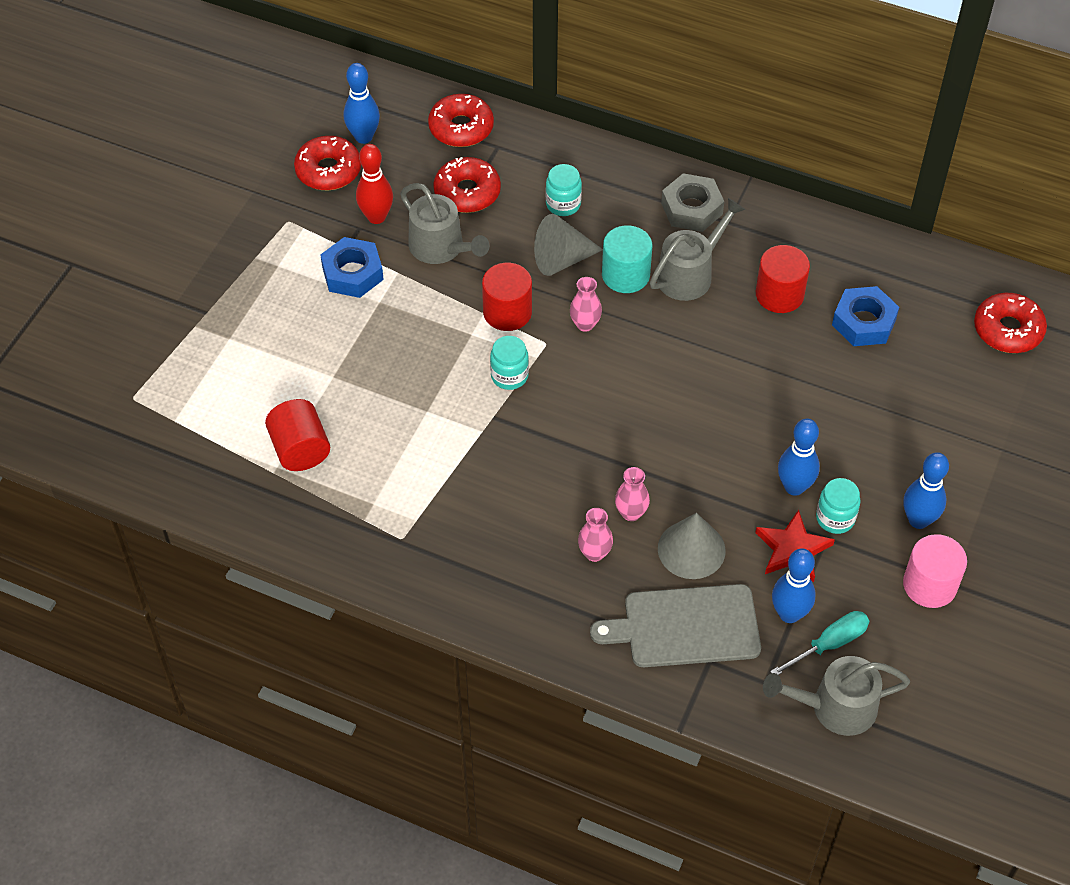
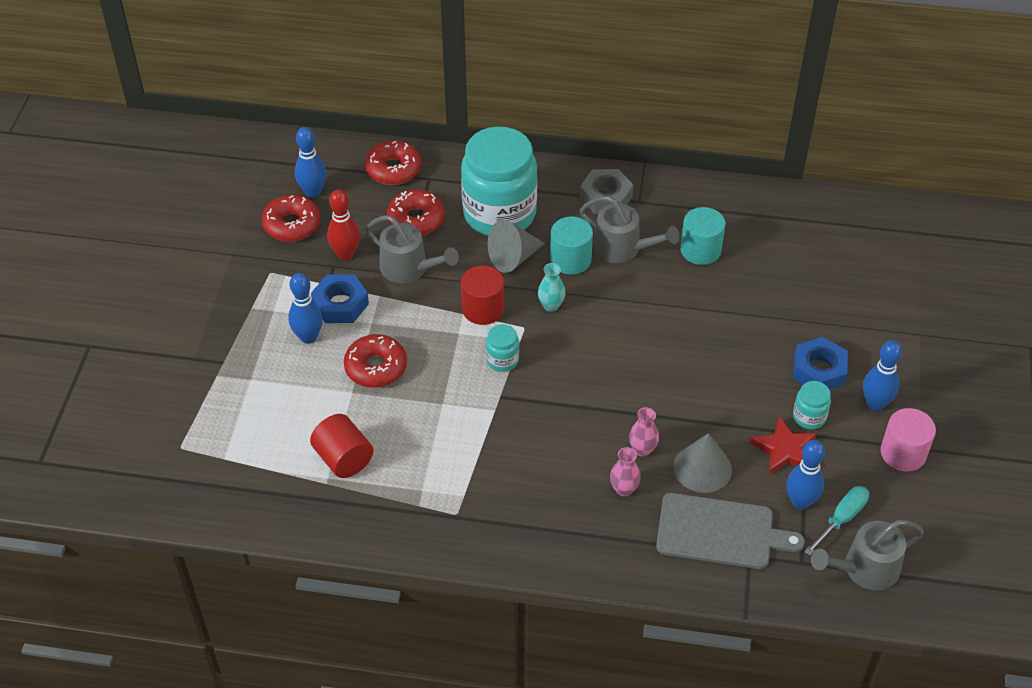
camera: 15 degrees left, 5 degrees down
(563, 204) = (499, 214): turquoise jar -> turquoise jar, size x2.43
(585, 324) = (551, 305): pink vase -> turquoise vase
(685, 627) = (720, 532): grey cutting board -> grey cutting board turned 150 degrees counterclockwise
(689, 274) = (622, 248): grey watering can -> grey watering can turned 90 degrees clockwise
(779, 294) = (700, 250): red cylinder -> turquoise cylinder
(794, 487) = (767, 399): blue bowling pin -> blue bowling pin (308, 337)
(863, 322) = (775, 258): blue nut -> blue nut (819, 370)
(1008, 330) = (889, 241): red donut -> red donut (376, 367)

